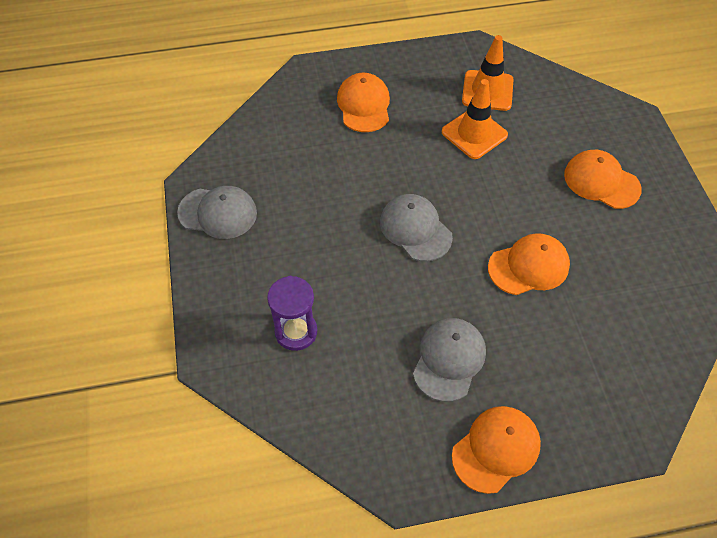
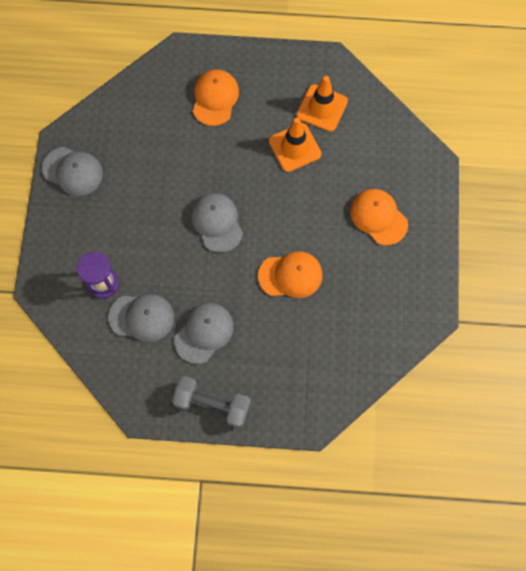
camera: 15 degrees right, 15 degrees up
(360, 360) = (142, 317): none -> grey cap
(496, 449) = (212, 404): orange cap -> grey dumbbell

